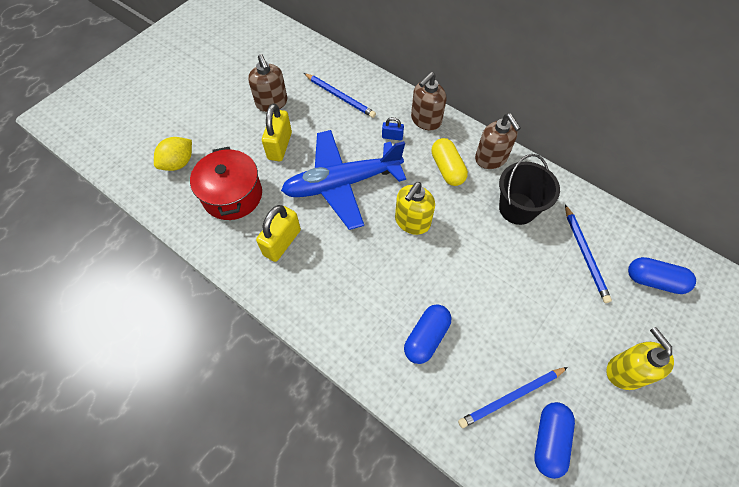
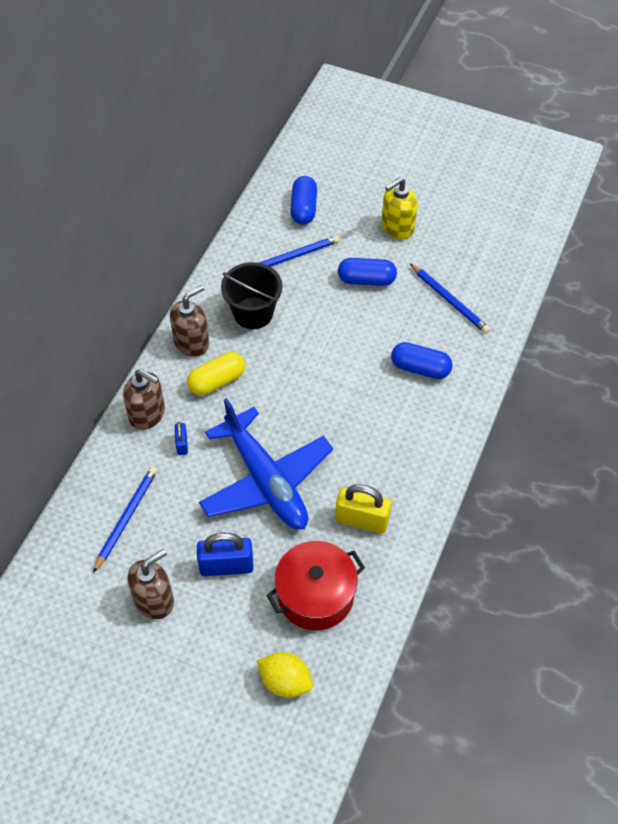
camera: 105 degrees left, 5 degrees down
(280, 146) = (226, 566): yellow padlock -> blue padlock
(412, 222) = (297, 402): yellow soap dispenser -> none
(549, 440) = (473, 273): blue capsule -> blue capsule (366, 280)

